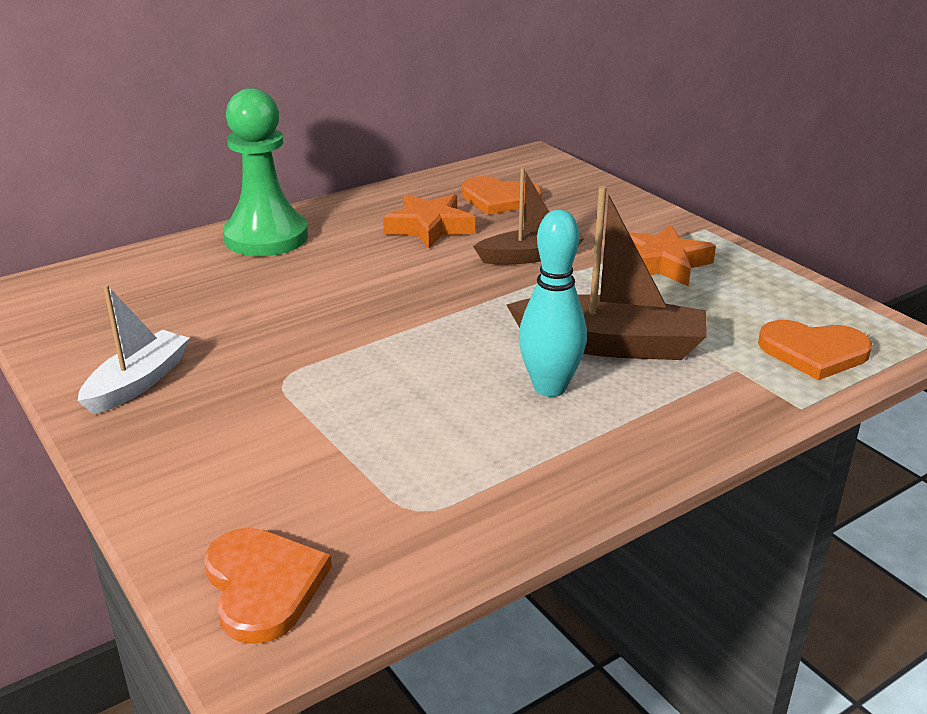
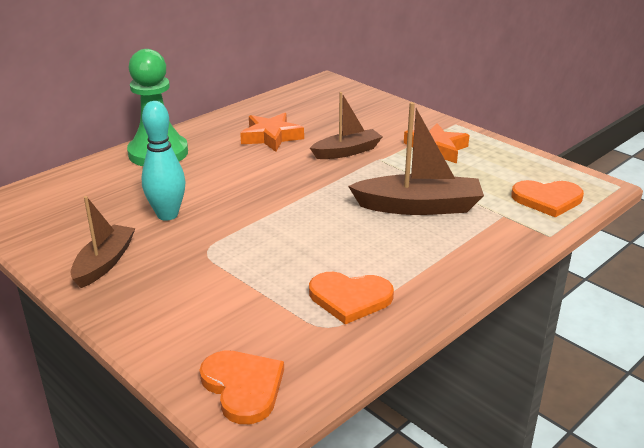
camera: 10 degrees left, 0 degrees up
(138, 383) = (104, 263): white boat -> brown boat
(499, 199) = (313, 113): orange heart -> orange heart (350, 298)
(550, 387) = (388, 238): turquoise bowling pin -> turquoise bowling pin (167, 215)

